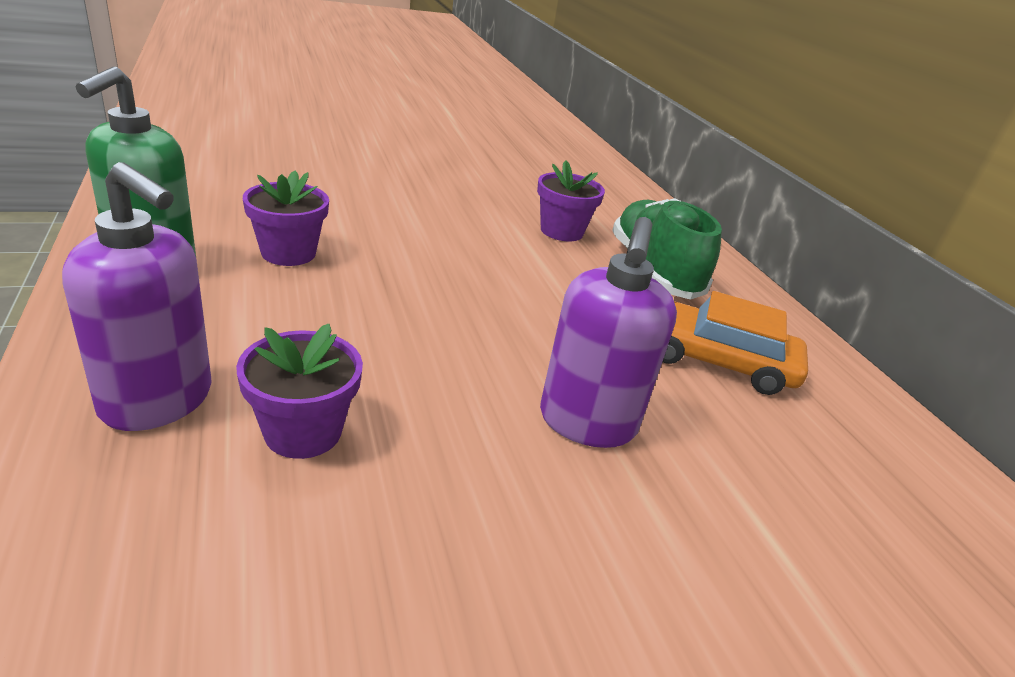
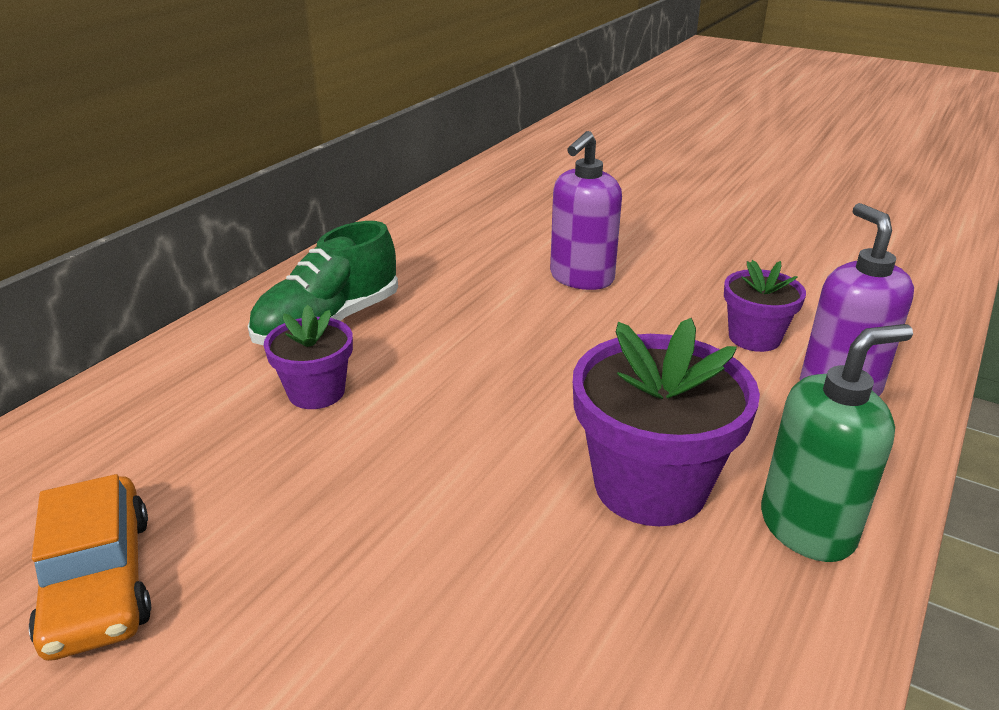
camera: 125 degrees left, 0 degrees up
(288, 253) = (650, 485): purple flower pot -> purple flower pot, size x1.73
(587, 423) = (581, 278): purple soap dispenser -> purple soap dispenser turned 150 degrees clockwise
(715, 360) = (438, 267): orange car -> orange car (98, 581)

